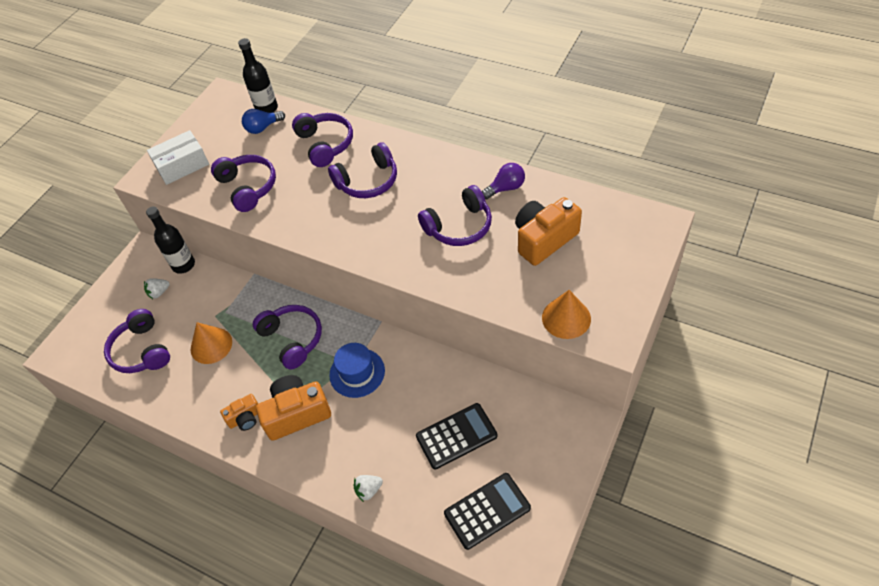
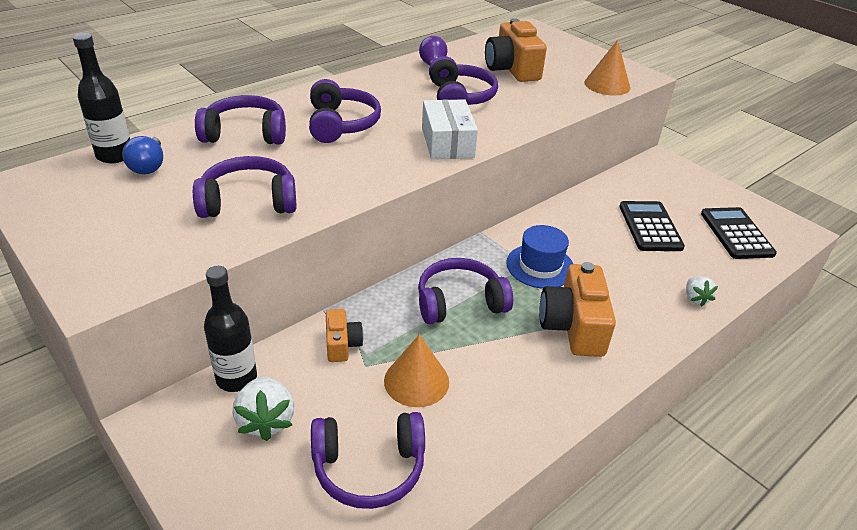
camera: 75 degrees left, 15 degrees down
(159, 293) = (266, 420): white strawberry -> white strawberry, size x1.62
(182, 165) = (122, 248): white box -> white box (447, 142)
(245, 418) = (558, 374): orange camera -> orange camera (342, 344)

